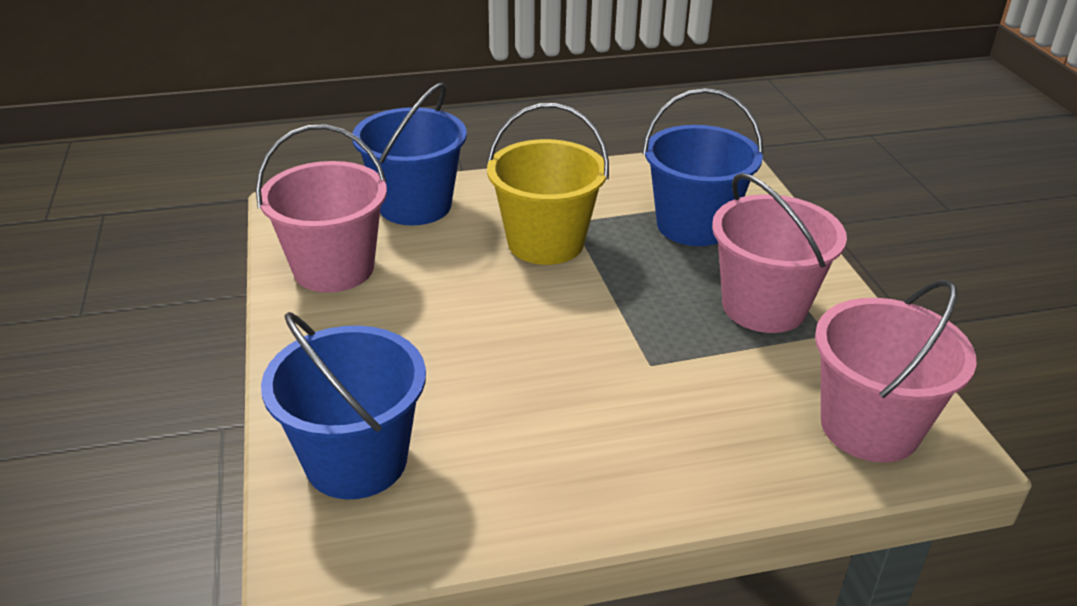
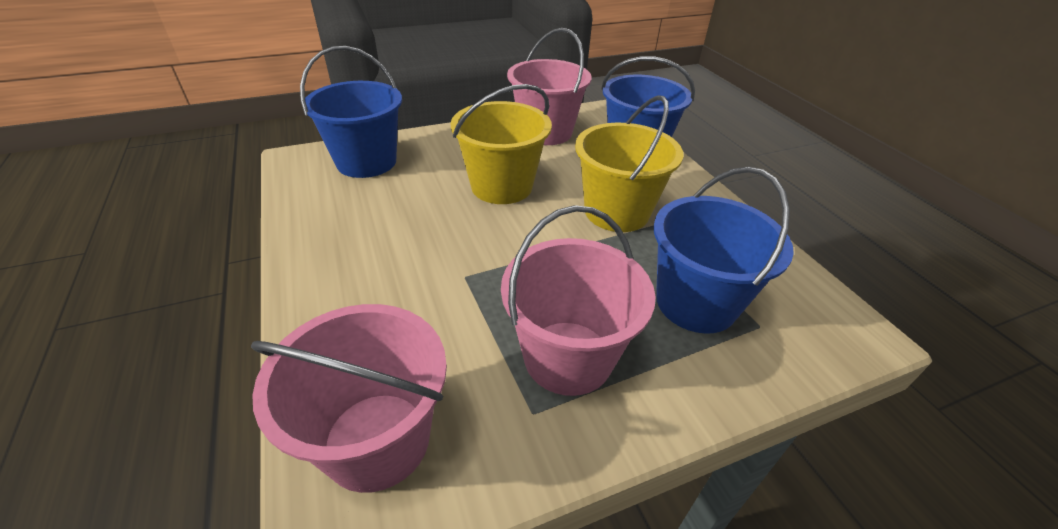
camera: 80 degrees right, 5 degrees up
(470, 322) = (501, 186): none -> yellow bucket

